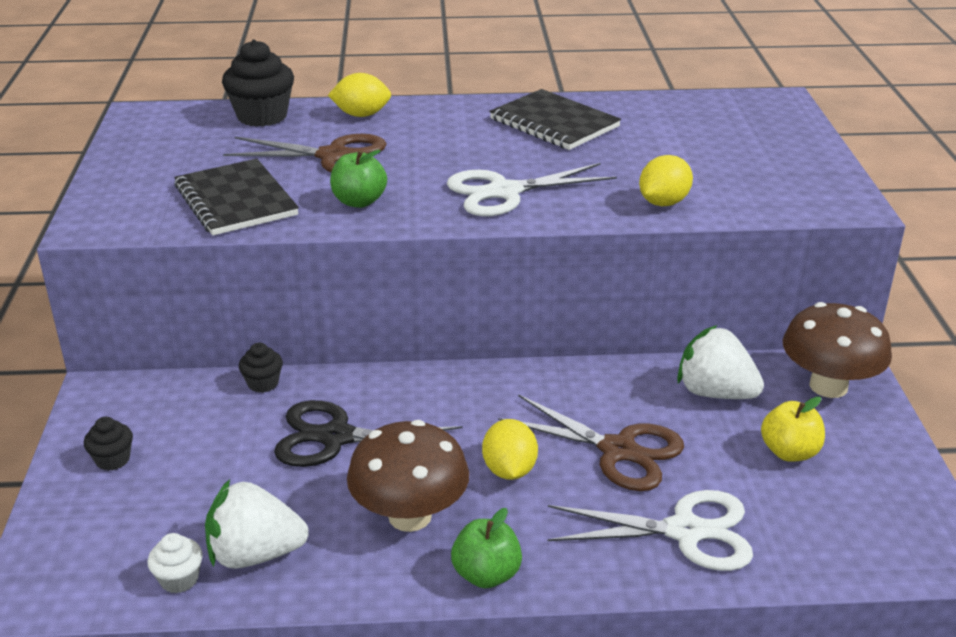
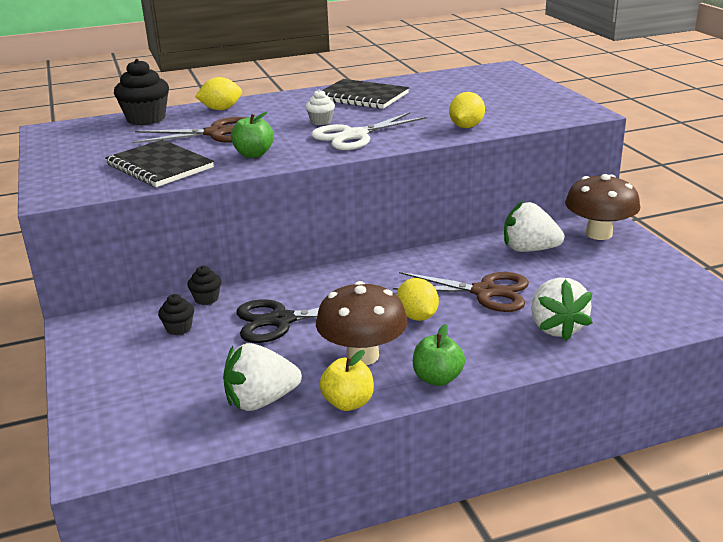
camera: 15 degrees left, 5 degrees down
(113, 459) = (114, 365): black cupcake -> black cupcake (179, 328)
(179, 579) = (210, 428): white cupcake -> white cupcake (321, 121)
(685, 531) = (556, 328): white scissors -> white strawberry
(789, 452) = (596, 273): yellow apple -> yellow apple (348, 403)

